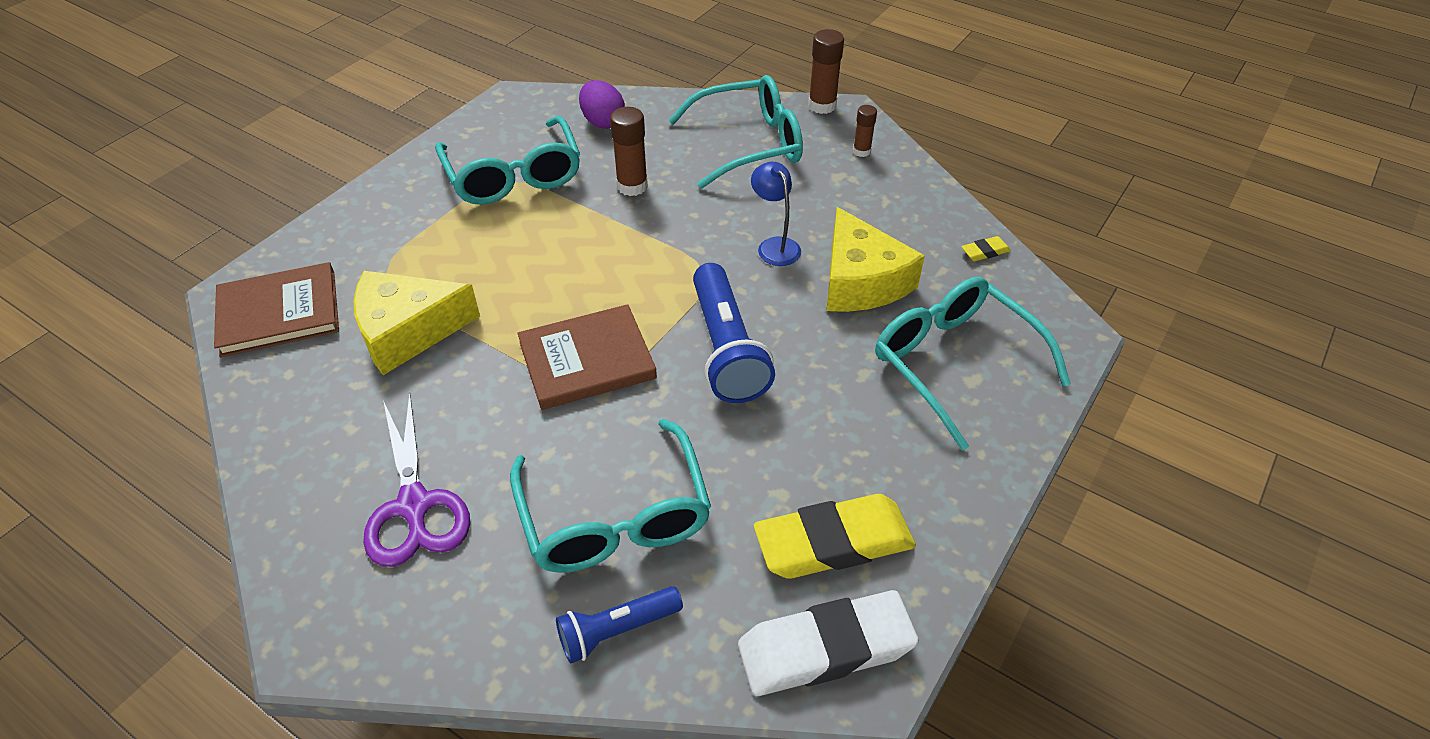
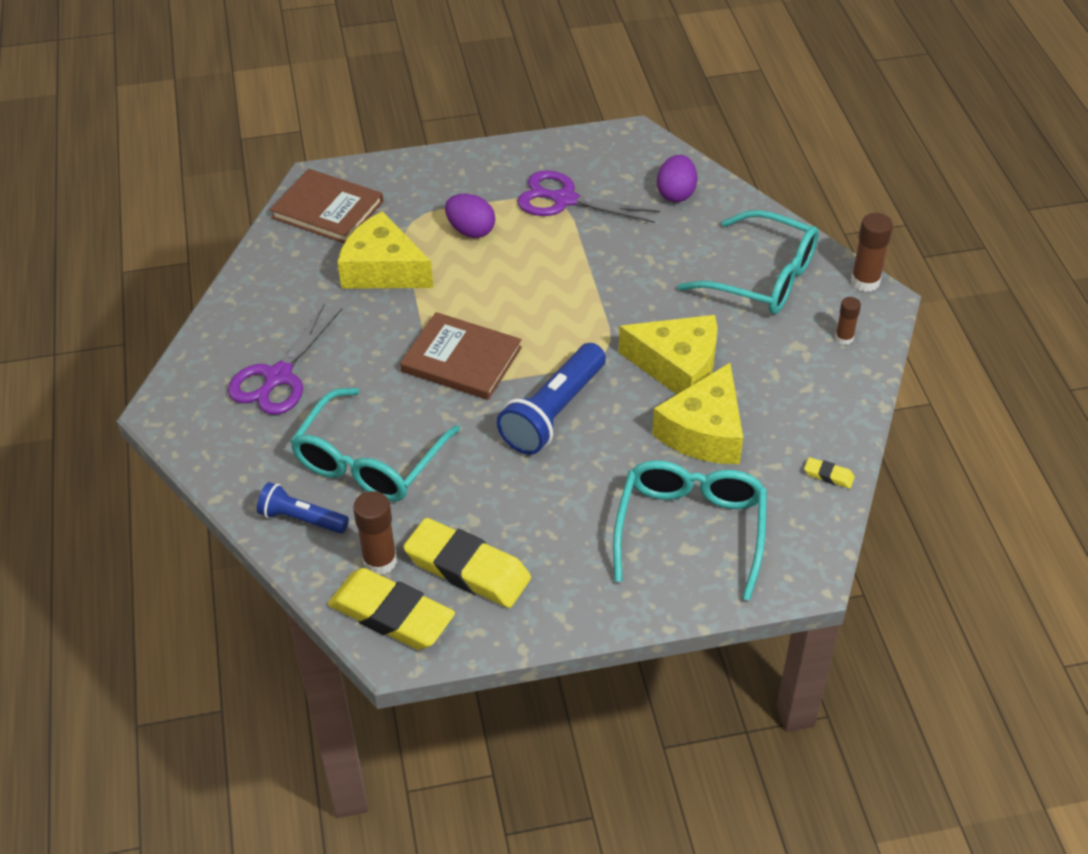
camera: 45 degrees right, 0 degrees up
(456, 247) = (471, 231): none -> purple egg
(513, 176) = (564, 200): turquoise glasses -> purple scissors
(632, 186) = (634, 258): brown glue stick -> brown glue stick (380, 561)
(774, 246) = (677, 366): blue lamp -> yellow cheese
(825, 649) = (391, 615): white eraser -> yellow eraser

